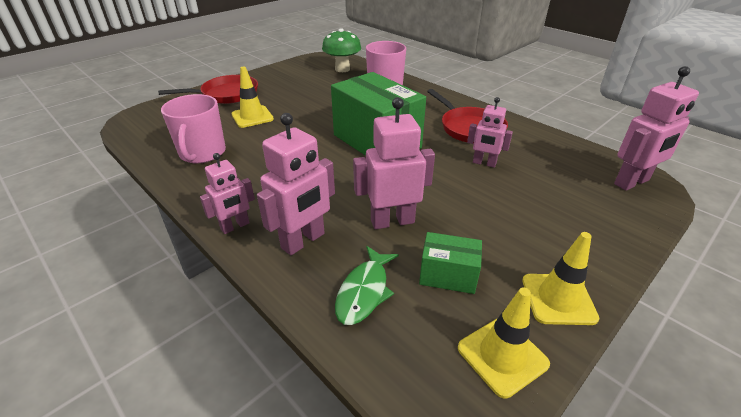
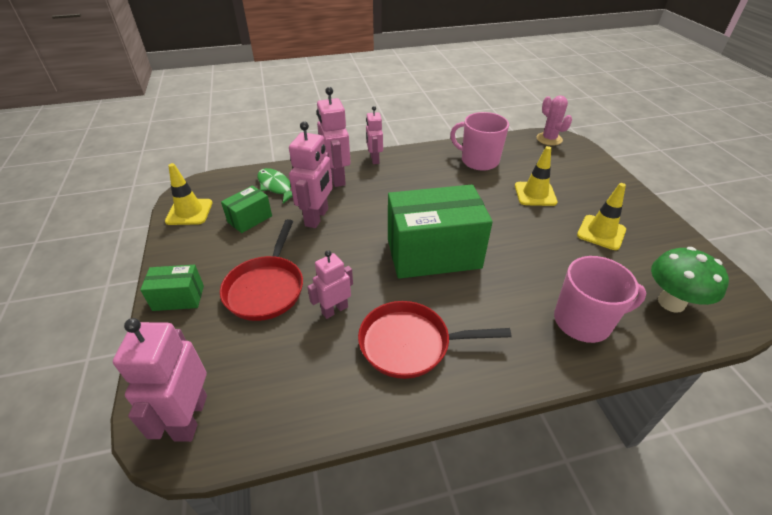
camera: 120 degrees right, 5 degrees up
(134, 125) = (549, 139): none -> pink cactus
(226, 94) = (601, 189): red pan -> red pan (266, 288)
(558, 299) = (182, 253): yellow traffic cone -> yellow traffic cone (601, 232)
(594, 254) = (178, 298): none -> green box

